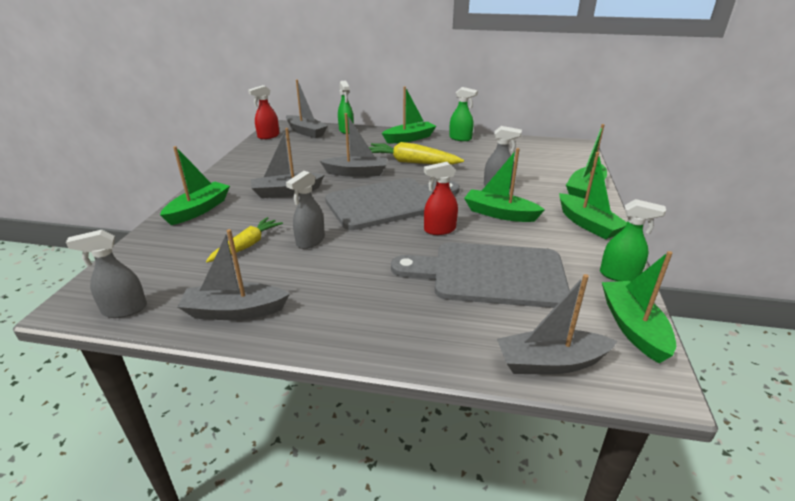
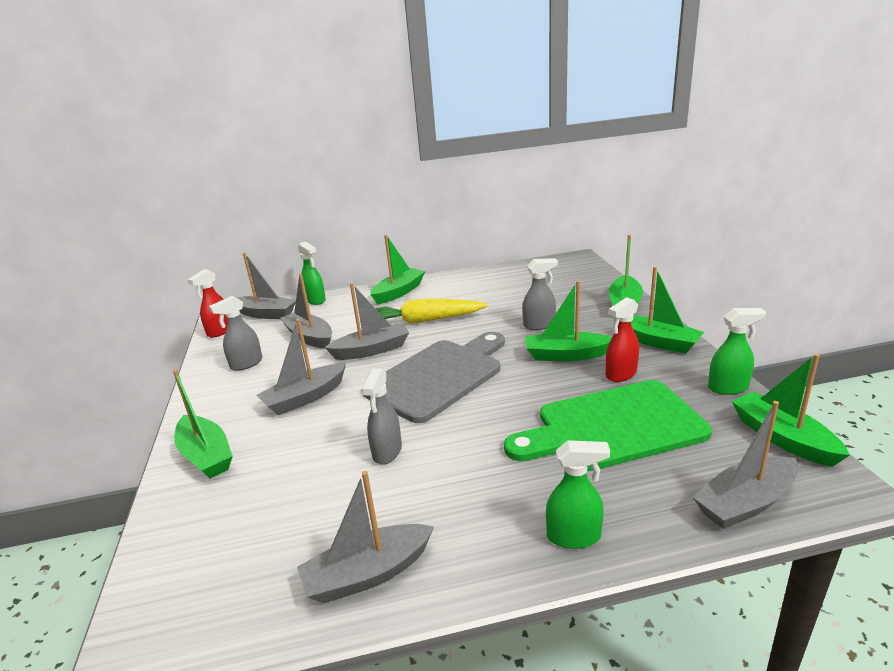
camera: 20 degrees left, 5 degrees down
(124, 310) = (214, 629): grey spray bottle -> grey spray bottle (246, 364)
(199, 210) = (206, 455): green boat -> green boat turned 135 degrees clockwise
(247, 245) = (312, 483): yellow carrot -> none
(322, 154) = (309, 337): none -> grey boat
(439, 230) = (520, 392): red spray bottle -> red spray bottle (620, 374)
(460, 138) = (455, 279): green spray bottle -> green spray bottle (574, 536)
(490, 274) = (613, 427): grey cutting board -> green cutting board

